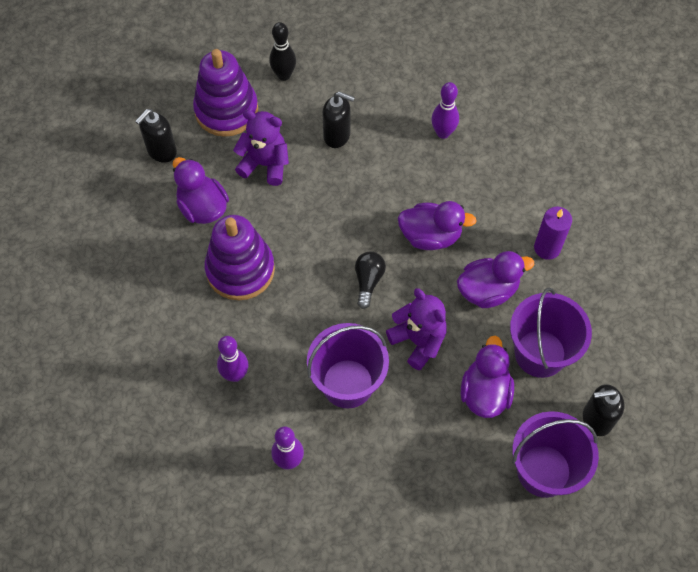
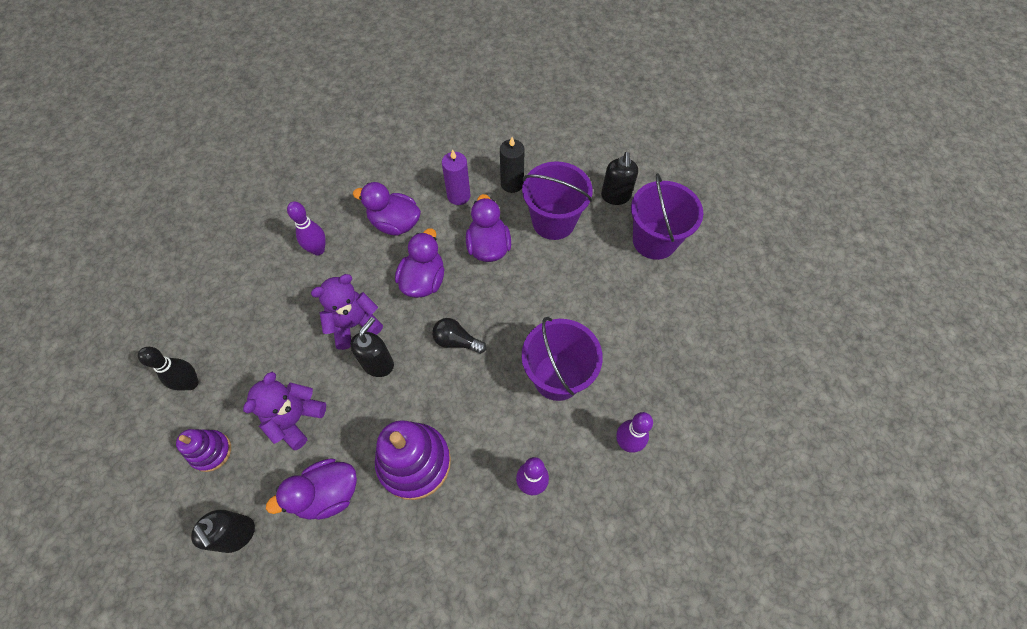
camera: 80 degrees left, 0 degrees up
(226, 110) = (211, 451): purple stacking toy -> purple stacking toy, size x0.56
(337, 136) = (287, 342): black soap dispenser -> black soap dispenser (378, 364)
(418, 341) = (525, 310): purple teddy bear -> purple teddy bear (354, 324)
(485, 392) = (582, 268): purple duck -> purple duck (395, 223)
(580, 300) = (512, 184): none -> black candle

